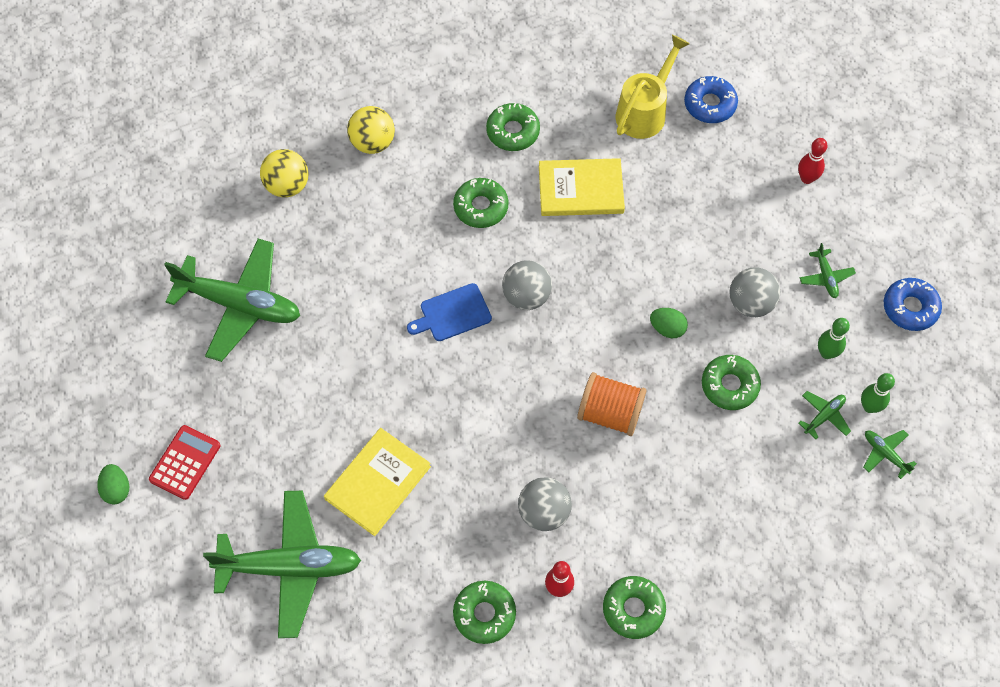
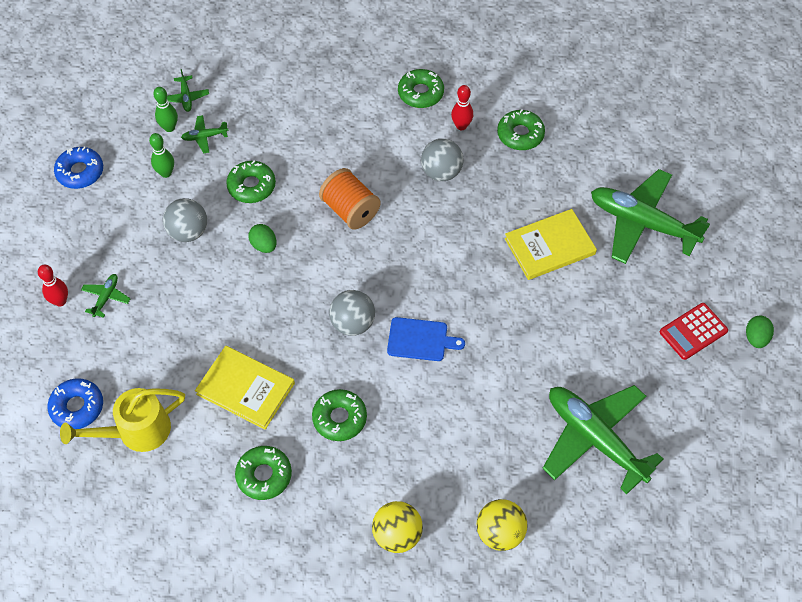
camera: 150 degrees left, 5 degrees down
(826, 277) = (117, 222): green plane -> green plane (106, 297)

